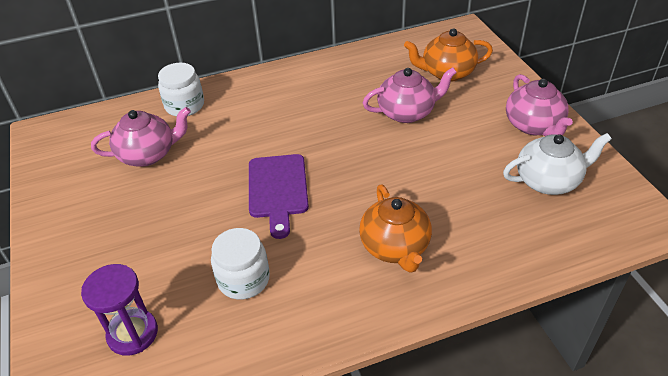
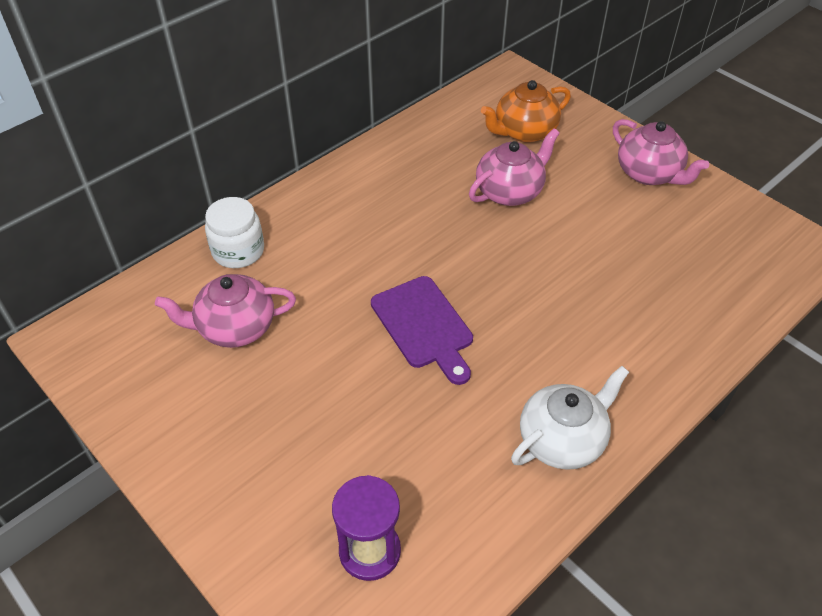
camera: 25 degrees left, 5 degrees up
(148, 154) = (235, 328): pink teapot -> pink teapot turned 150 degrees counterclockwise
(243, 279) = (454, 444): white jar -> none
(395, 247) = (592, 353): orange teapot -> none
(548, 181) = (698, 233): white teapot -> white teapot (562, 440)

